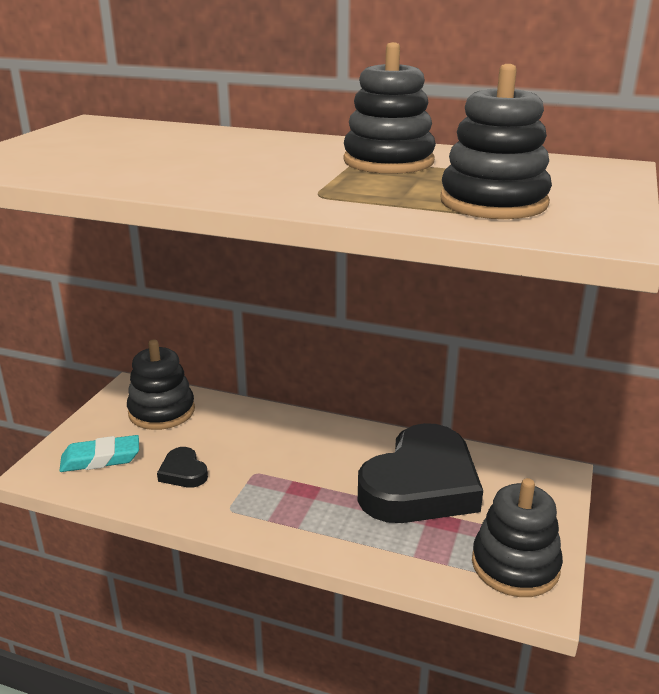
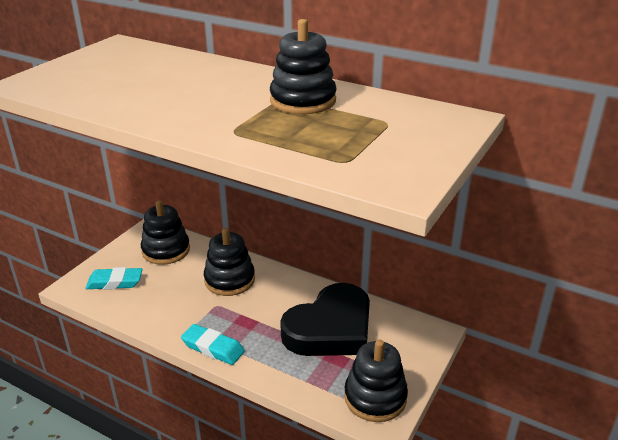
camera: 10 degrees right, 5 degrees up
(183, 472) = (167, 299): black heart -> none
(269, 528) = (213, 348): none -> turquoise eraser
(493, 202) = (349, 149): black stacking toy -> black stacking toy (229, 280)

